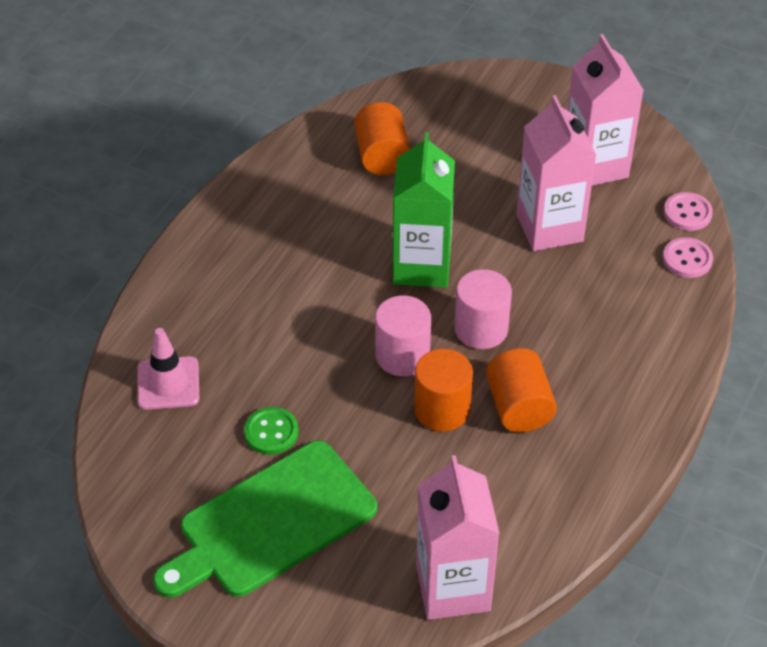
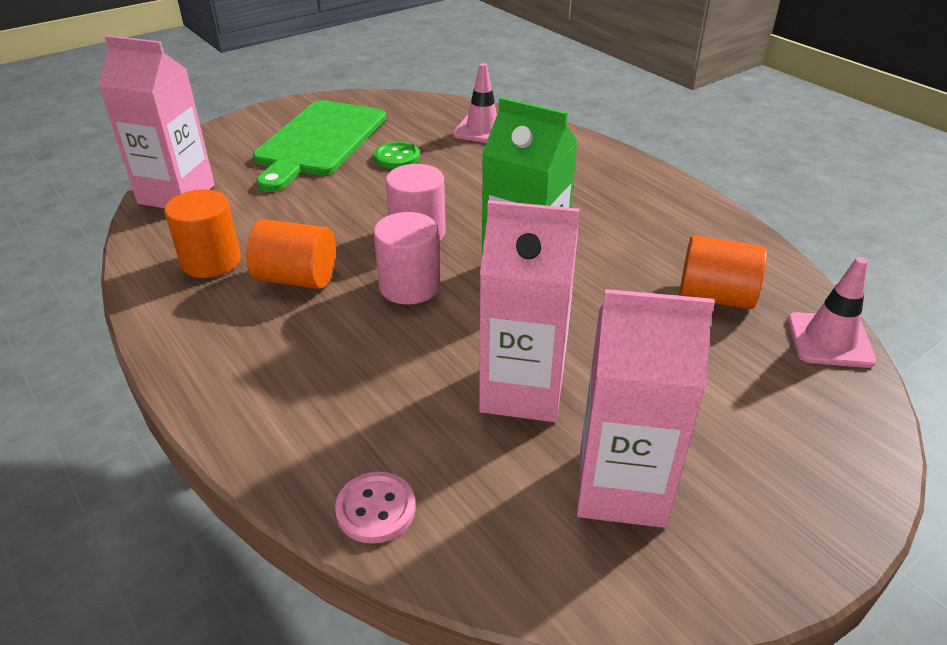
camera: 115 degrees right, 10 degrees down
(271, 523) = (319, 141): green cutting board -> green cutting board turned 150 degrees counterclockwise
(398, 98) = (829, 340): none -> pink traffic cone
(442, 409) = (338, 236): orange cylinder -> orange cylinder (211, 261)
(687, 213) = (463, 558): pink button -> none

